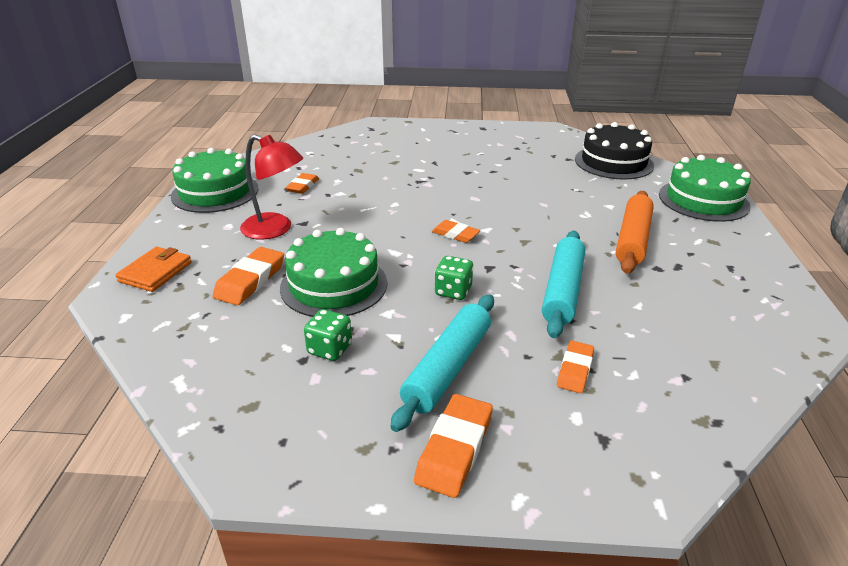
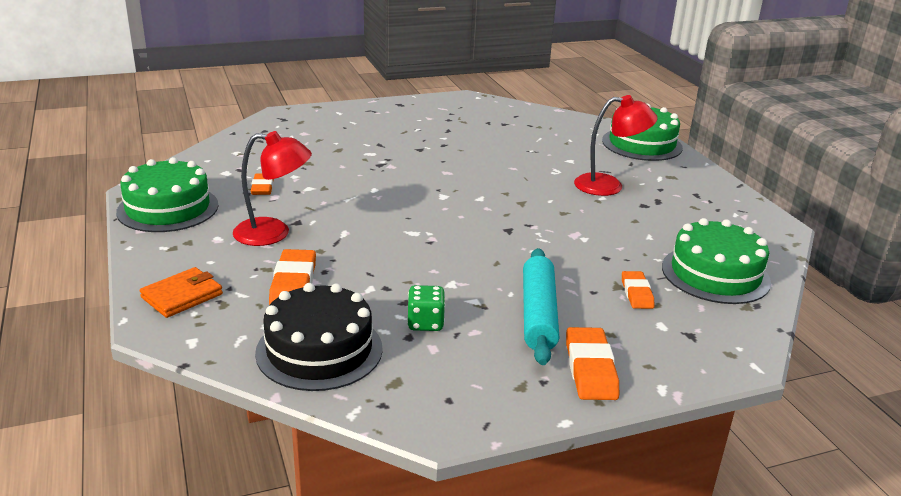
camera: 25 degrees left, 5 degrees down
(155, 272) = (182, 296): orange wallet -> orange wallet turned 45 degrees clockwise
(334, 285) = (380, 271): green cake -> green cake (715, 274)
(453, 291) = (493, 255): green dice -> none
(455, 234) = (456, 207): orange eraser -> none
(562, 290) = (583, 237): turquoise rolling pin -> none
(613, 162) = (546, 121): black cake -> black cake (319, 350)
(632, 239) = (609, 186): orange rolling pin -> red lamp

